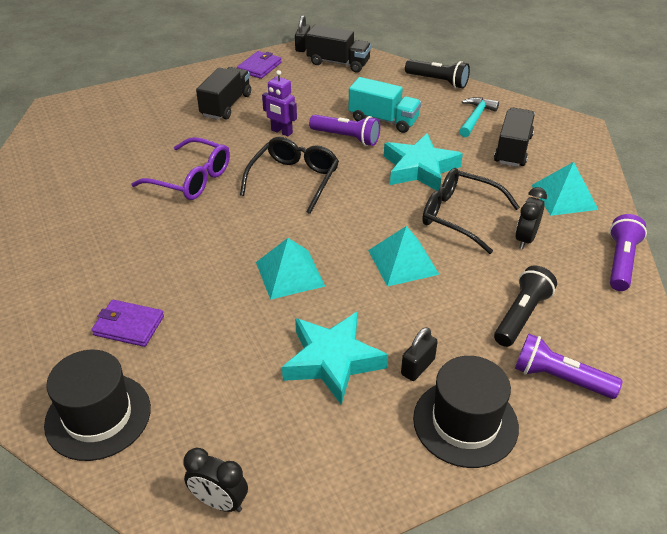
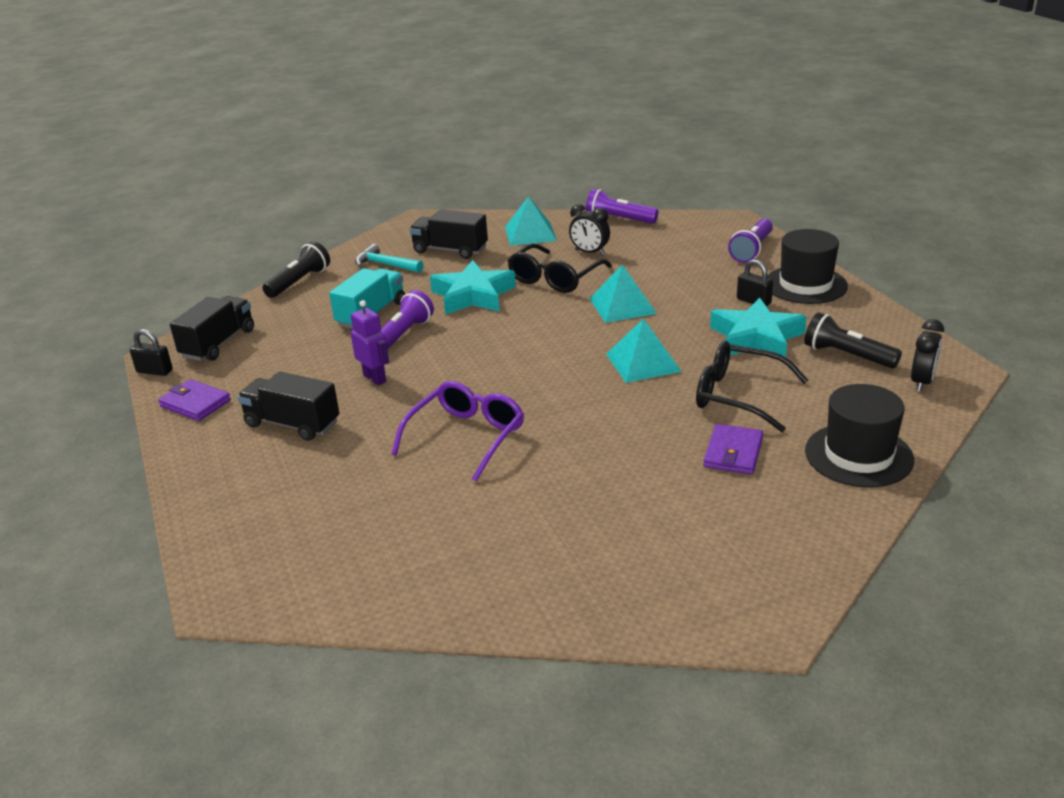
camera: 85 degrees left, 10 degrees down
(281, 132) = (375, 378): purple robot -> purple robot turned 75 degrees counterclockwise
(294, 179) = (480, 366): black glasses -> black glasses (738, 396)
(521, 315) = (687, 259): black flashlight -> black flashlight (847, 355)

